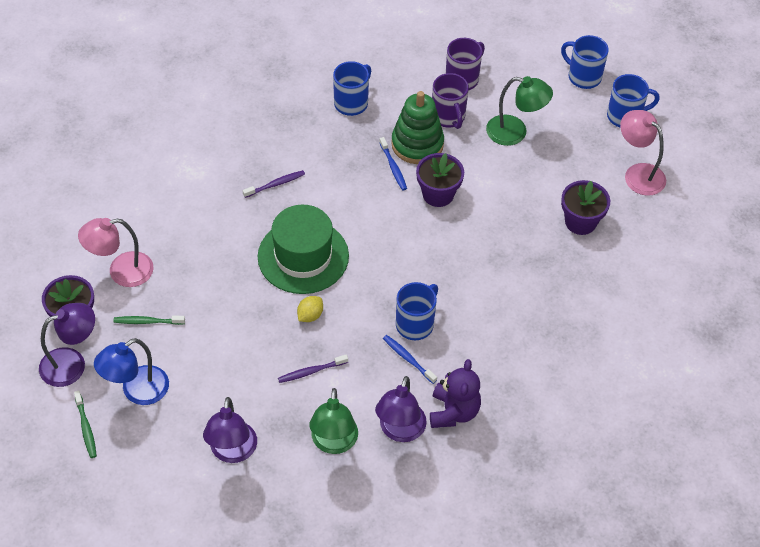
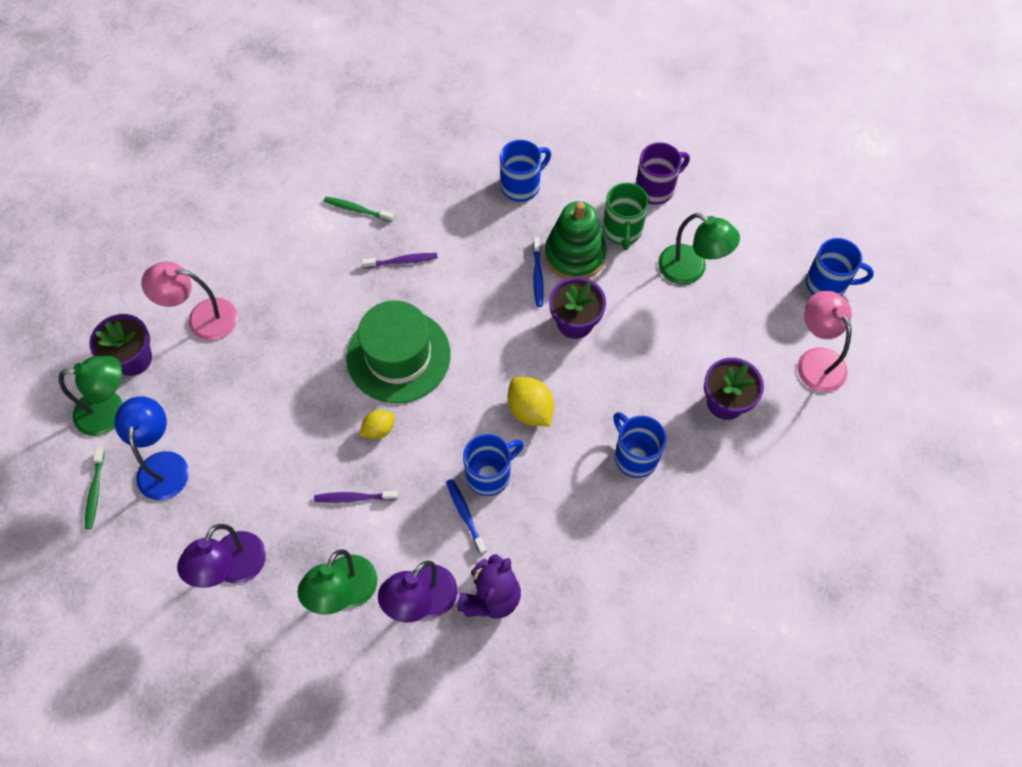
camera: 20 degrees right, 10 degrees up
(72, 363) = (110, 411): purple lamp -> green lamp
(137, 391) = (163, 464): blue lamp -> blue lamp turned 105 degrees clockwise
(147, 321) = (206, 385): green toothbrush -> green toothbrush (357, 209)
(428, 268) = (530, 410): none -> yellow lemon
(448, 117) = (622, 231): purple mug -> green mug
(583, 77) = (796, 221): blue mug -> blue mug (635, 456)

